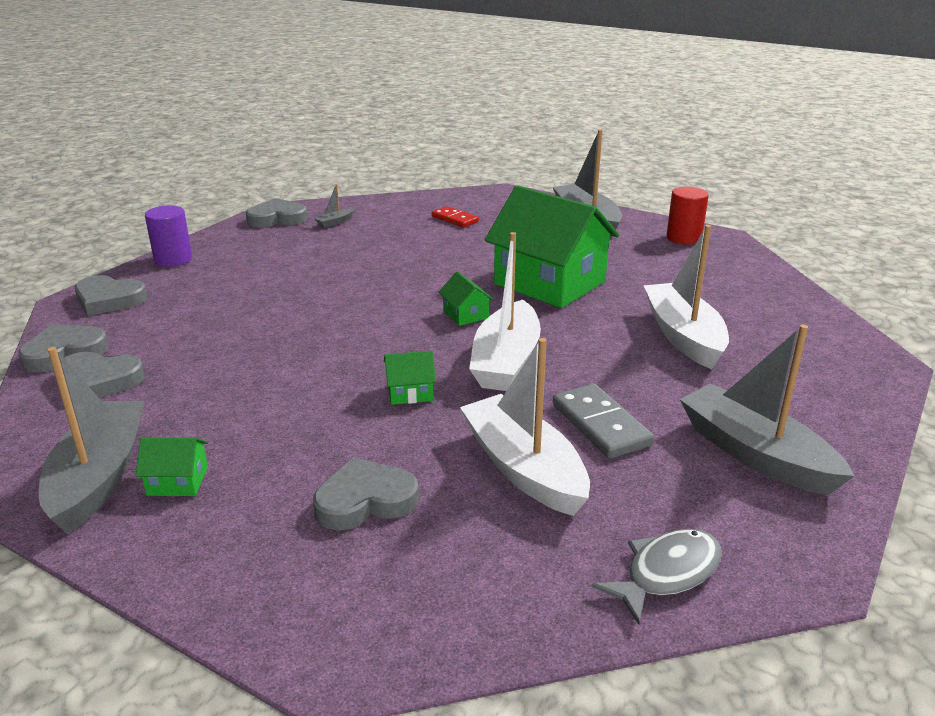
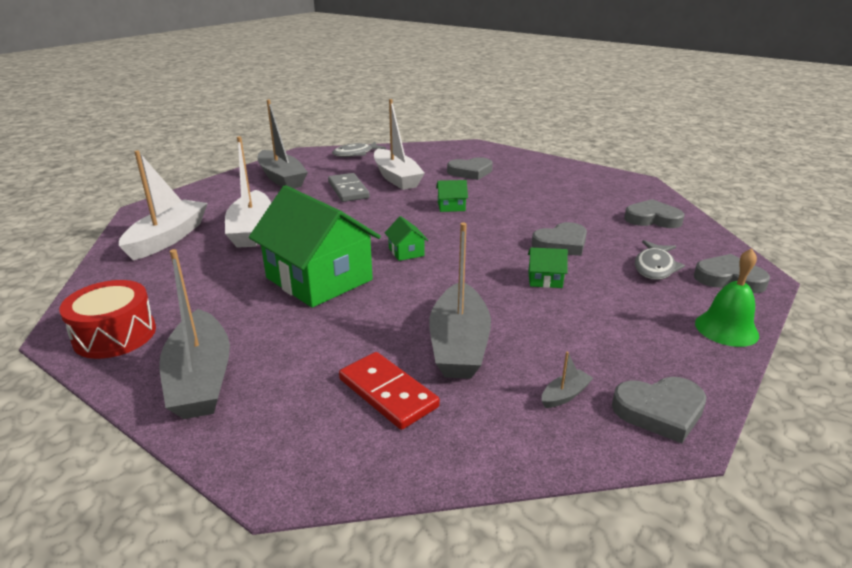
camera: 175 degrees left, 0 degrees up
(64, 352) = (701, 236): grey heart -> grey heart (561, 244)
(99, 477) = (599, 182): grey boat -> grey boat (459, 344)
(173, 259) = (726, 329): purple cylinder -> green bell
(177, 309) = (655, 267): none -> grey fish
(178, 481) = (560, 179): green house -> green house (545, 279)
(454, 219) = (388, 393): red domino -> red domino, size x1.50
(506, 361) = (387, 220): white boat -> white boat (168, 238)
(684, 238) = (115, 335): red cylinder -> red drum

